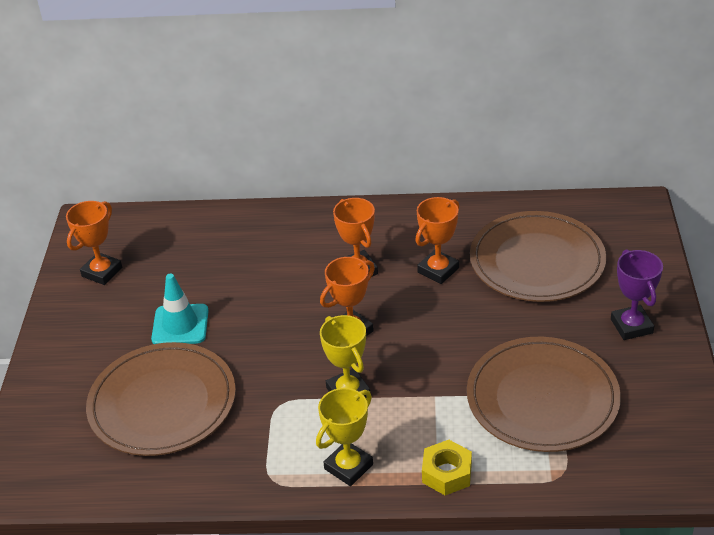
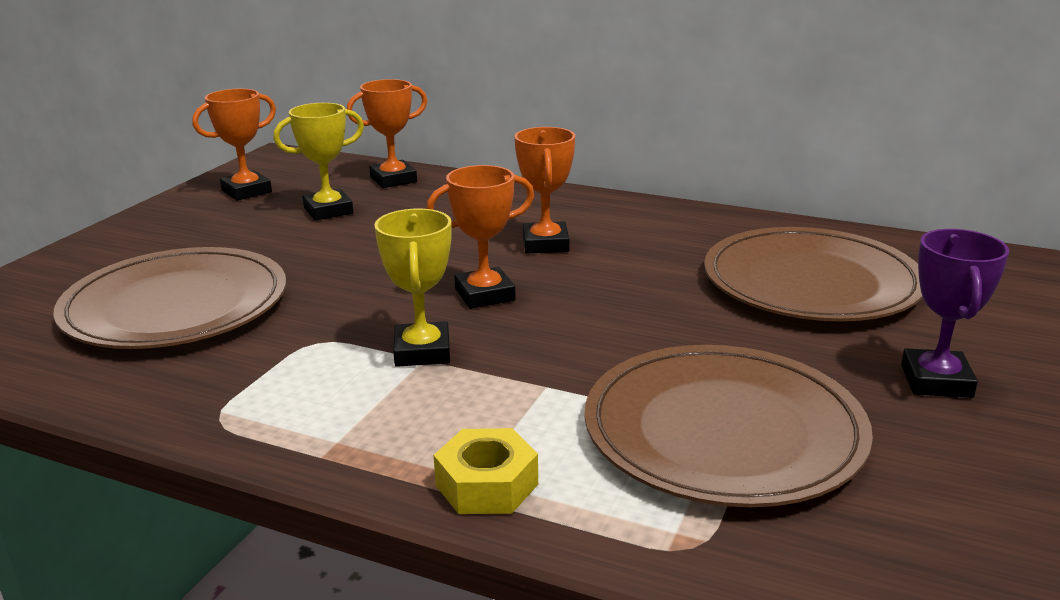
camera: 20 degrees right, 15 degrees down
(180, 325) = (279, 246): turquoise traffic cone -> none
(348, 467) = (341, 433): yellow trophy -> yellow trophy (328, 210)
(438, 270) = (655, 264): orange trophy -> orange trophy (393, 179)

